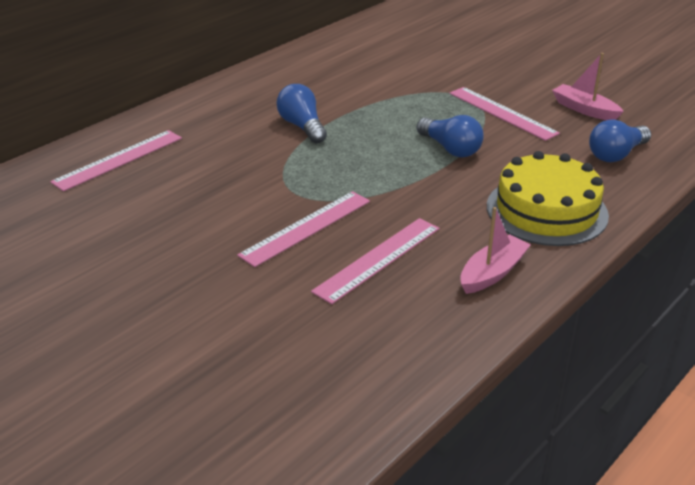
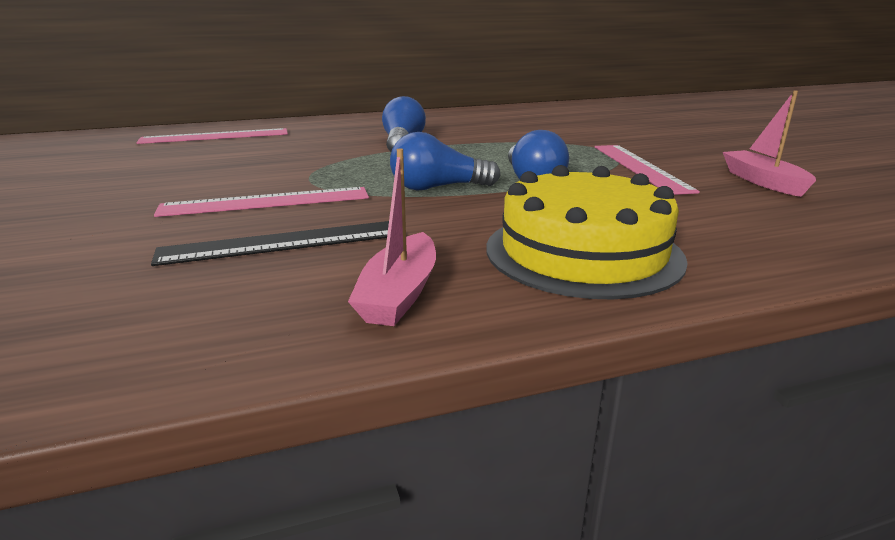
camera: 30 degrees right, 10 degrees down
(378, 259) = (284, 242): pink ruler -> black ruler
(492, 273) = (399, 294): pink boat -> pink boat turned 120 degrees clockwise
(616, 154) = (770, 224): blue light bulb -> blue light bulb (438, 188)

